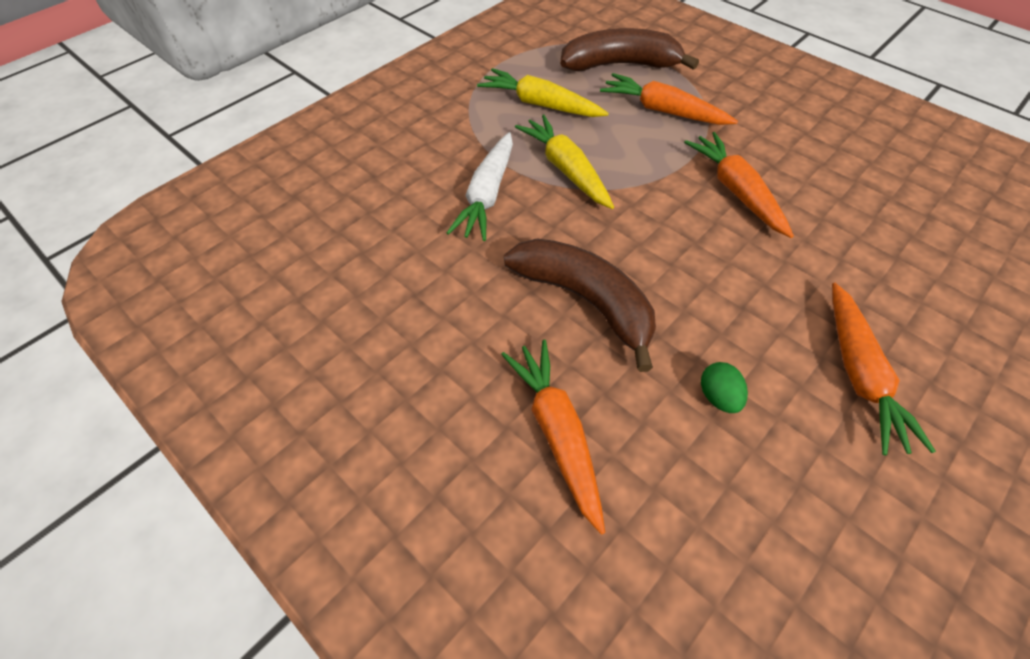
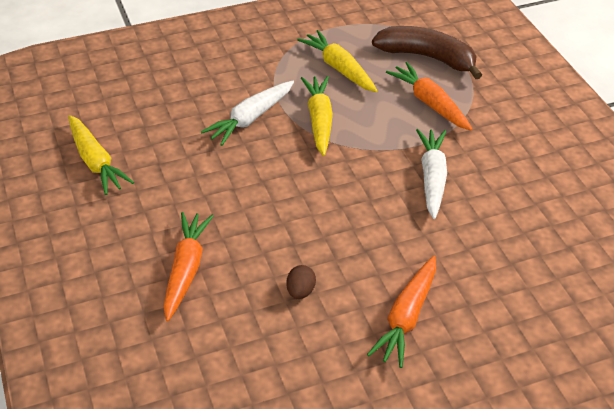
camera: 25 degrees right, 10 degrees down
(328, 325) = (96, 162): none -> yellow carrot
(585, 301) = (262, 207): brown banana -> none
(718, 397) = (300, 291): green egg -> brown egg
(736, 191) = (432, 178): orange carrot -> white carrot

